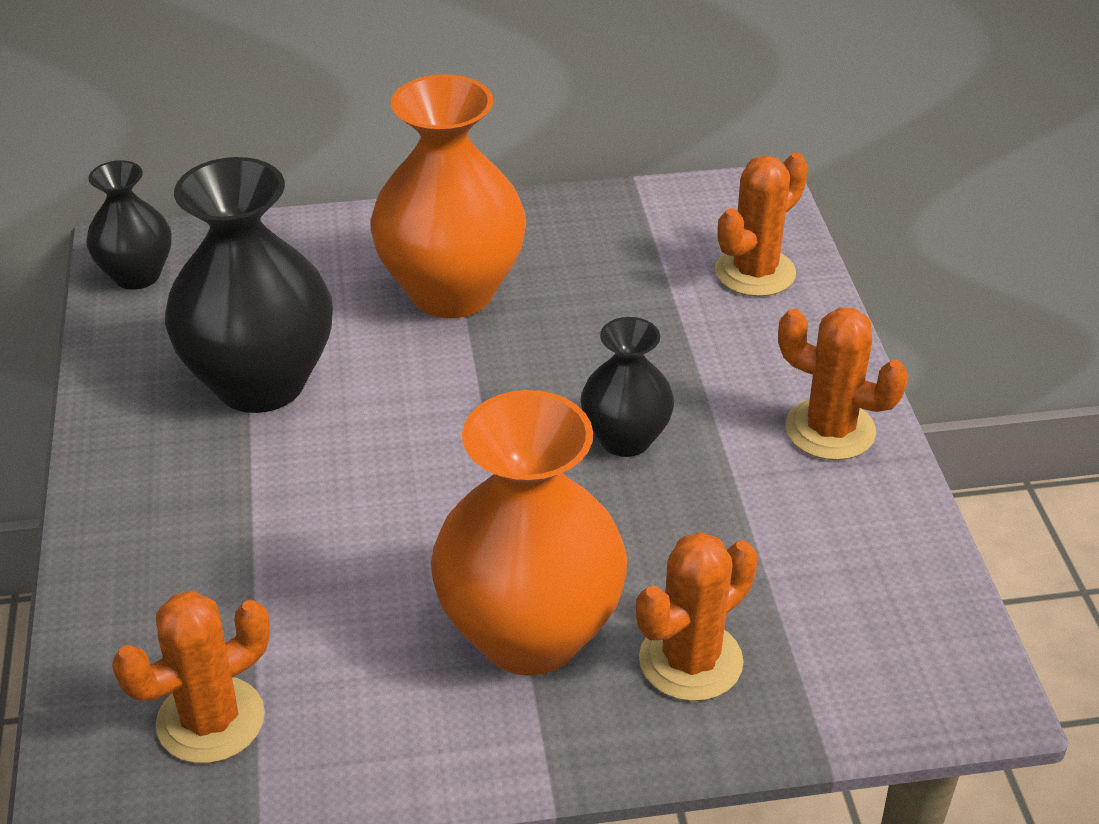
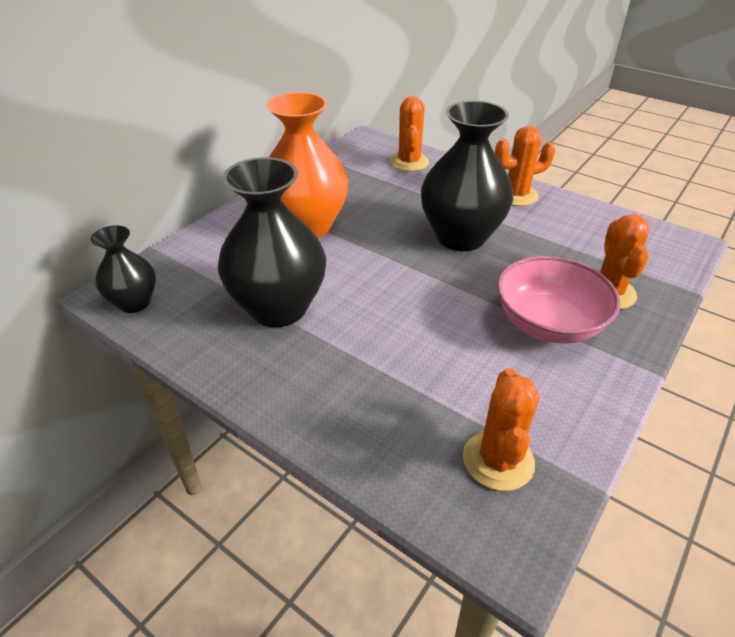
camera: 45 degrees left, 0 degrees up
(530, 634) = (548, 324): orange vase -> pink bowl
(625, 439) = (460, 237): black vase -> black vase, size x1.81

